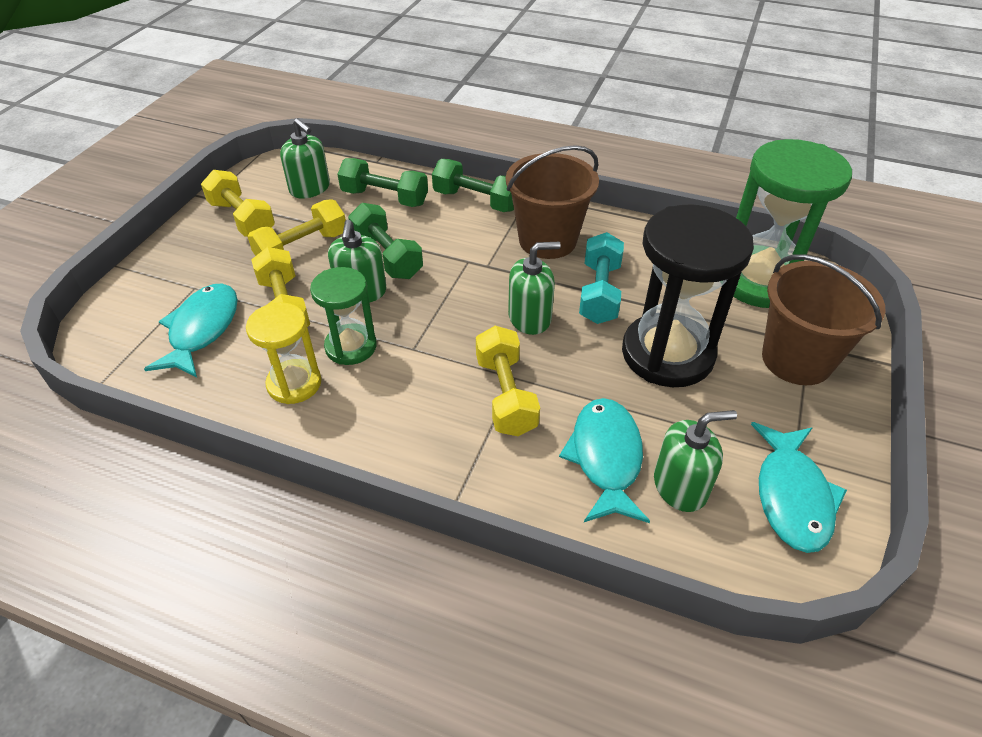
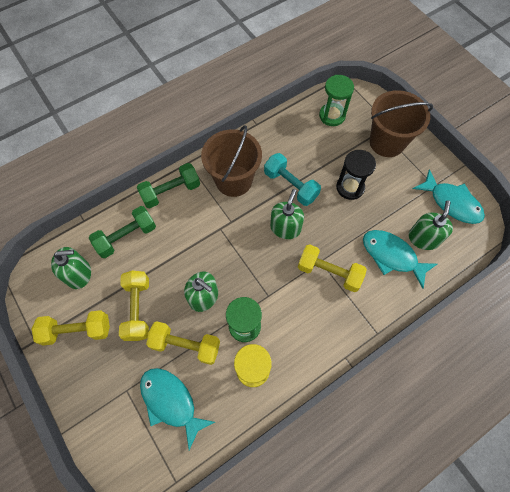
camera: 55 degrees left, 20 degrees up
(387, 256) = (183, 266): green dumbbell -> none
(667, 354) = (350, 187): black hourglass -> black hourglass, size x0.56
(760, 281) = (332, 116): green hourglass -> green hourglass, size x0.56

